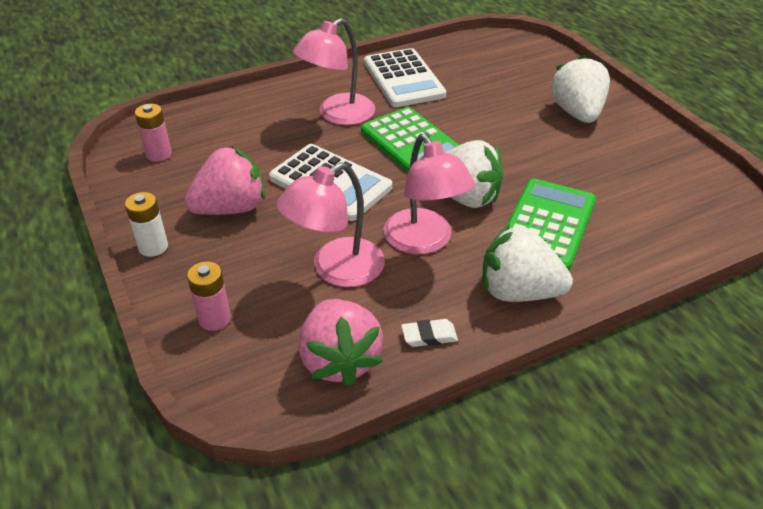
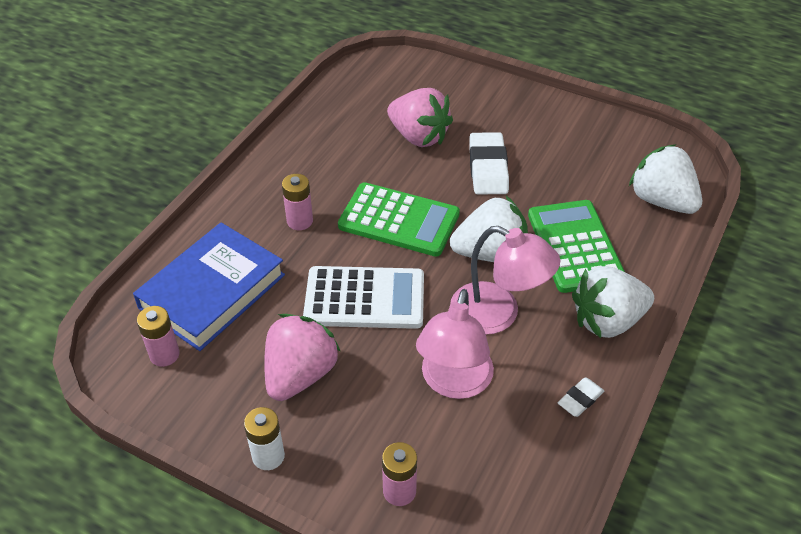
camera: 35 degrees left, 5 degrees up
(230, 132) = (212, 291): none -> blue book
(337, 115) = (300, 221): pink lamp -> pink battery
(339, 360) = (535, 463): pink strawberry -> pink strawberry (419, 136)
(403, 79) = (323, 151): white calculator -> none
(527, 139) = (488, 168): none -> white eraser
(577, 113) = (502, 121): white strawberry -> white strawberry (661, 201)

